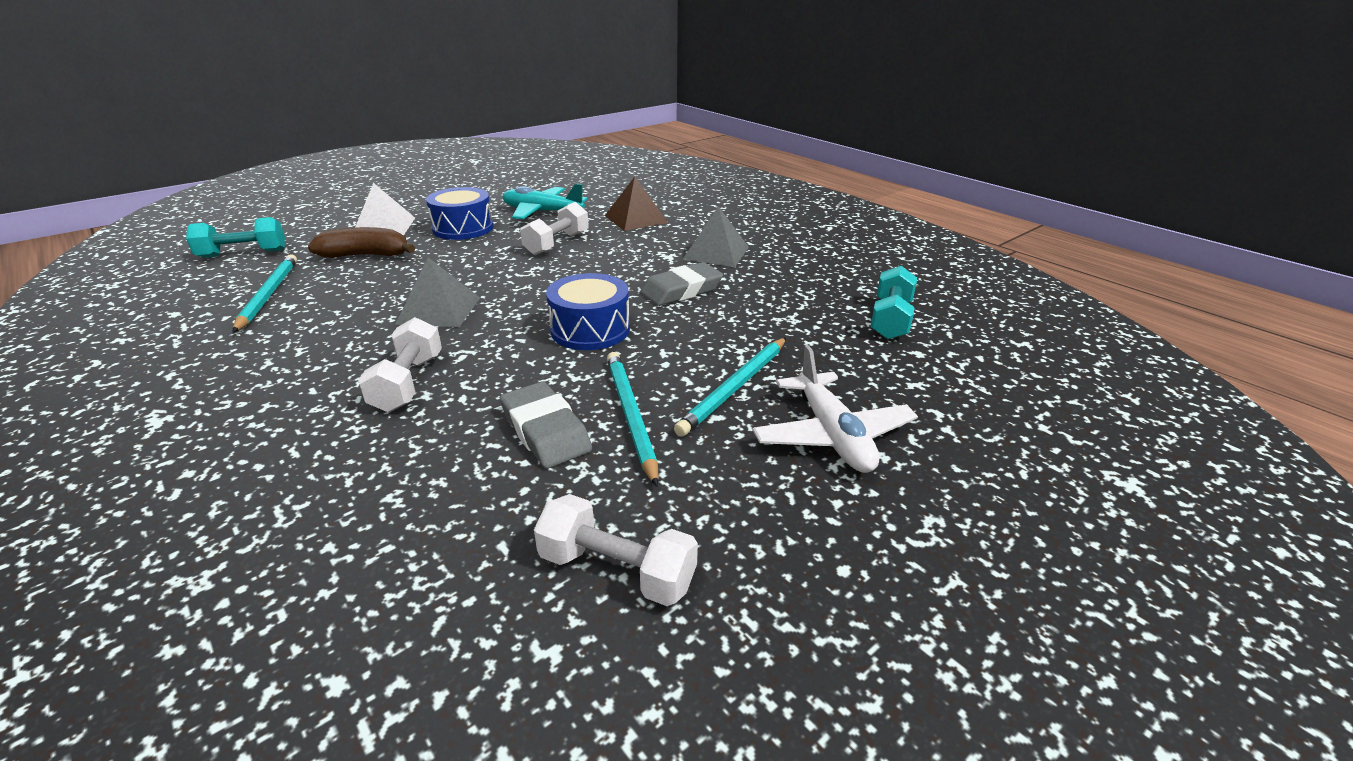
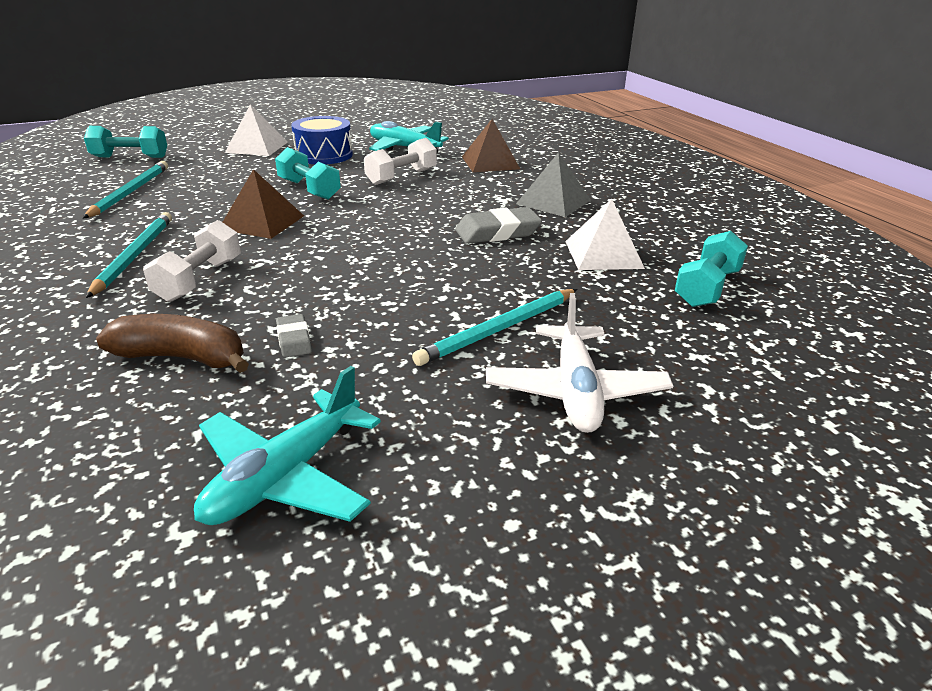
camera: 15 degrees right, 0 degrees up
(366, 255) = (228, 169): brown banana -> brown banana (183, 357)
(439, 310) = (262, 222): grey pyramid -> brown pyramid
(469, 268) = (309, 189): none -> turquoise dumbbell
(545, 431) = (294, 340): grey eraser -> grey eraser, size x0.55
(590, 329) = (388, 256): blue drum -> none
(617, 570) = (285, 476): white dumbbell -> turquoise plane
(630, 416) = (380, 339): turquoise pencil -> turquoise pencil (134, 256)
(788, 299) = (603, 254): none -> white pyramid

